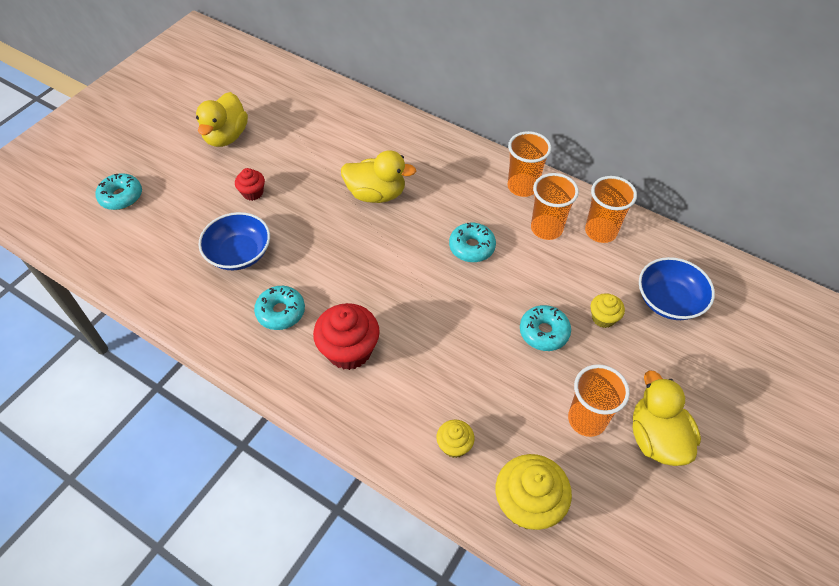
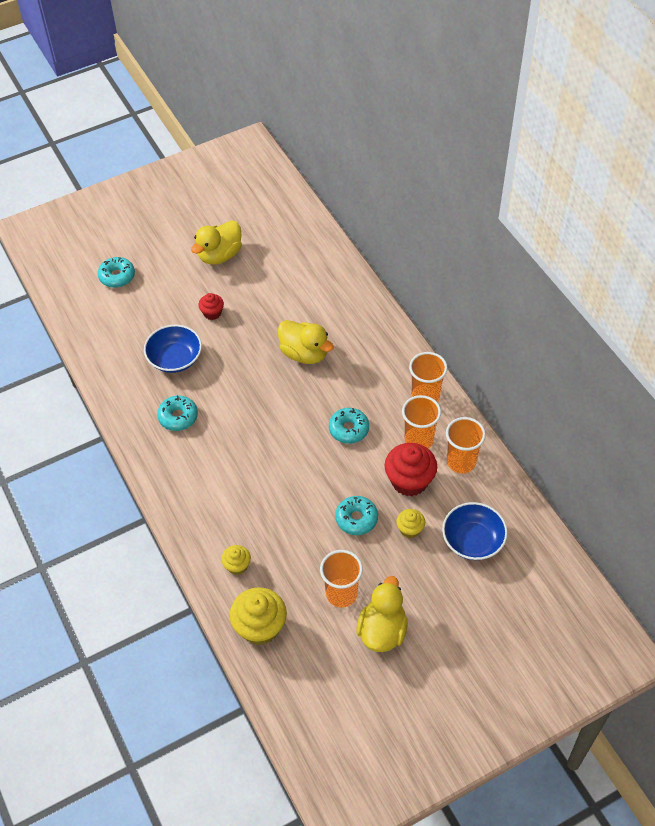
camera: 30 degrees right, 0 degrees up
(349, 350) = (208, 466): red cupcake -> red cupcake (409, 481)

